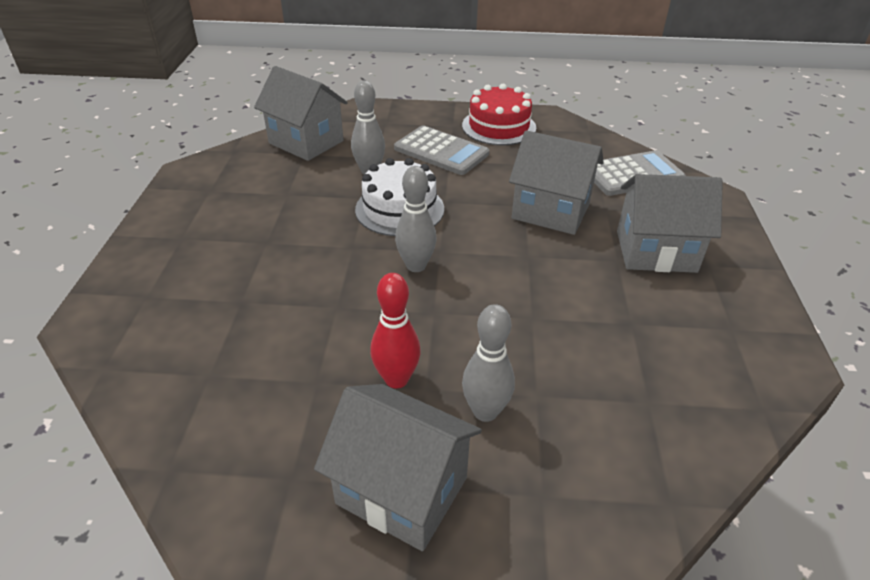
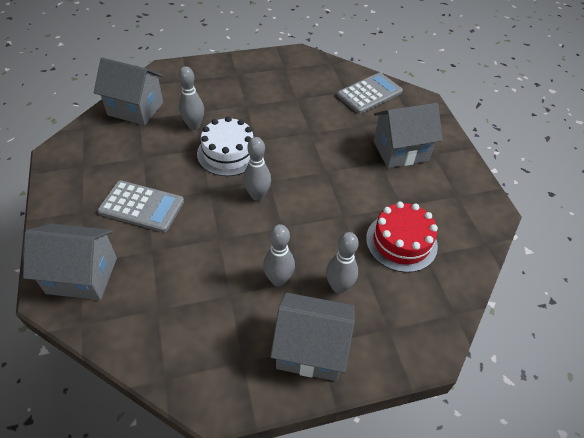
camera: 20 degrees left, 10 degrees up
(396, 379) = (278, 280): red bowling pin -> grey bowling pin
(441, 151) = (237, 98): grey calculator -> grey calculator (141, 207)
(499, 126) = (269, 69): red cake -> red cake (401, 242)
(550, 211) = (328, 134): grey house -> grey house (82, 275)

